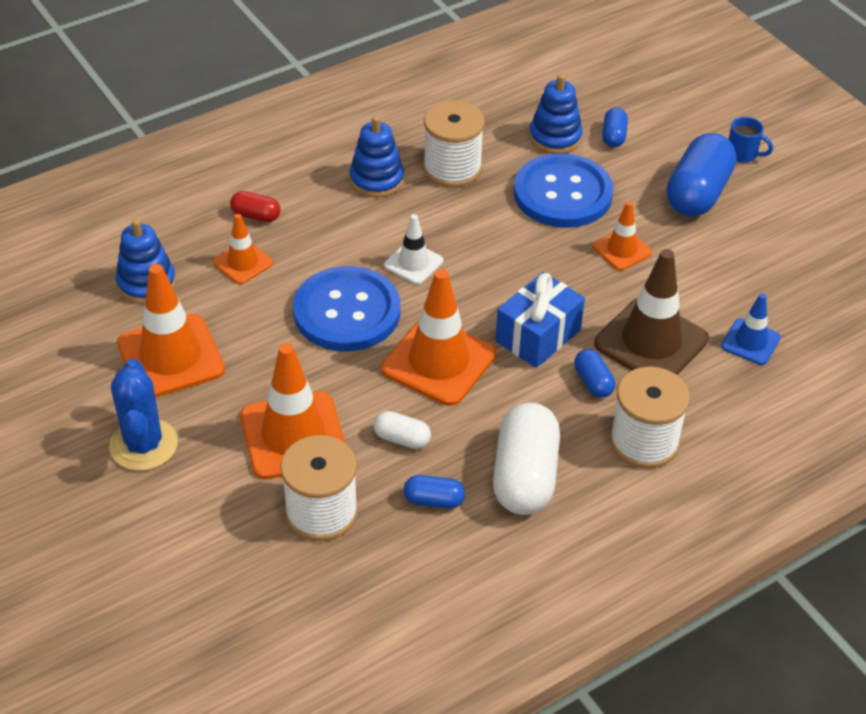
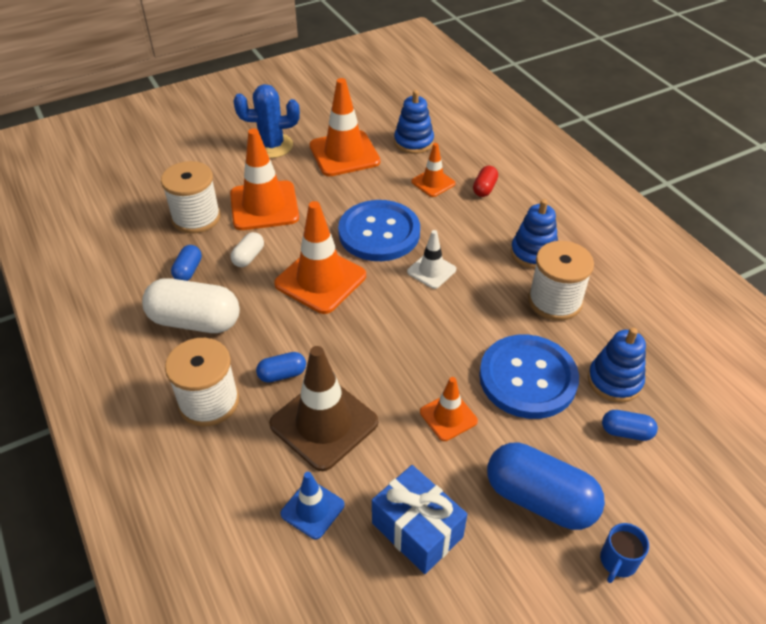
camera: 95 degrees right, 0 degrees up
(538, 335) = (341, 342): blue gift -> blue gift (417, 530)

